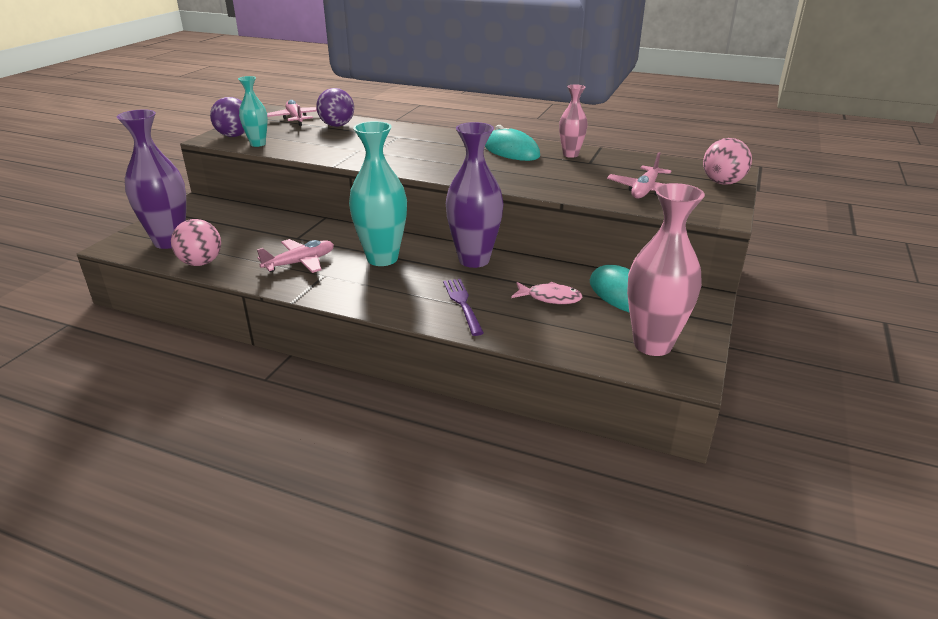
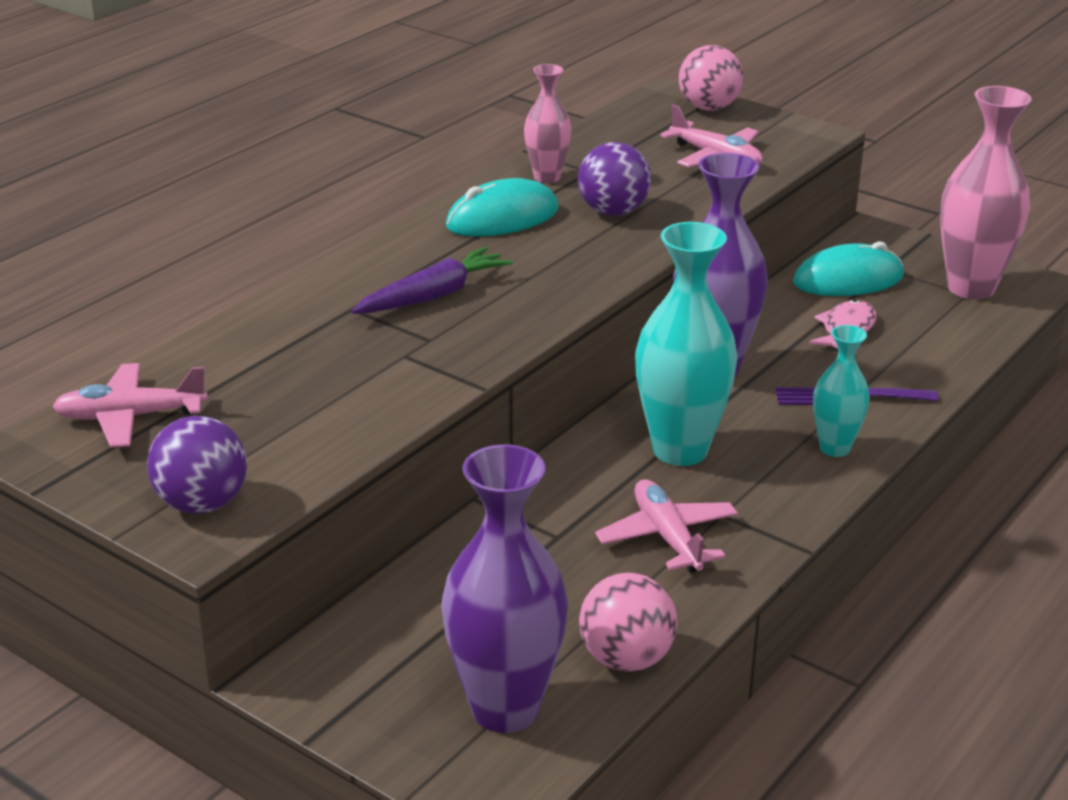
camera: 75 degrees left, 0 degrees up
(258, 144) = (289, 471): turquoise vase -> turquoise vase (835, 448)
(337, 125) = (227, 368): purple ball -> purple ball (613, 212)
(417, 148) = (433, 296): none -> purple carrot

